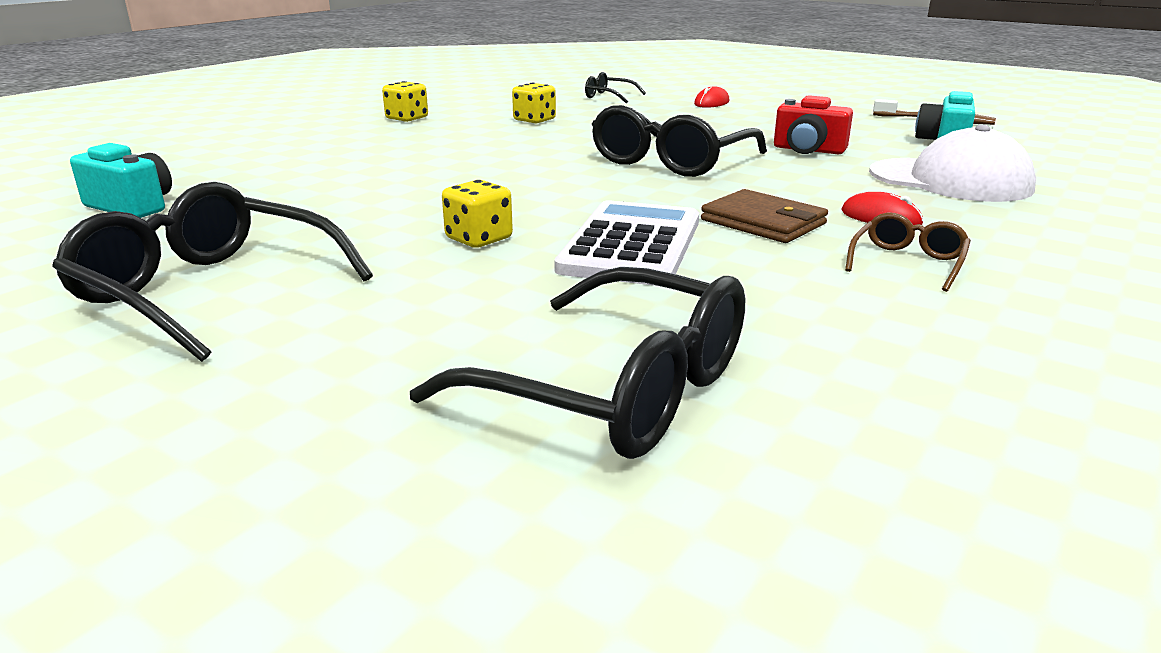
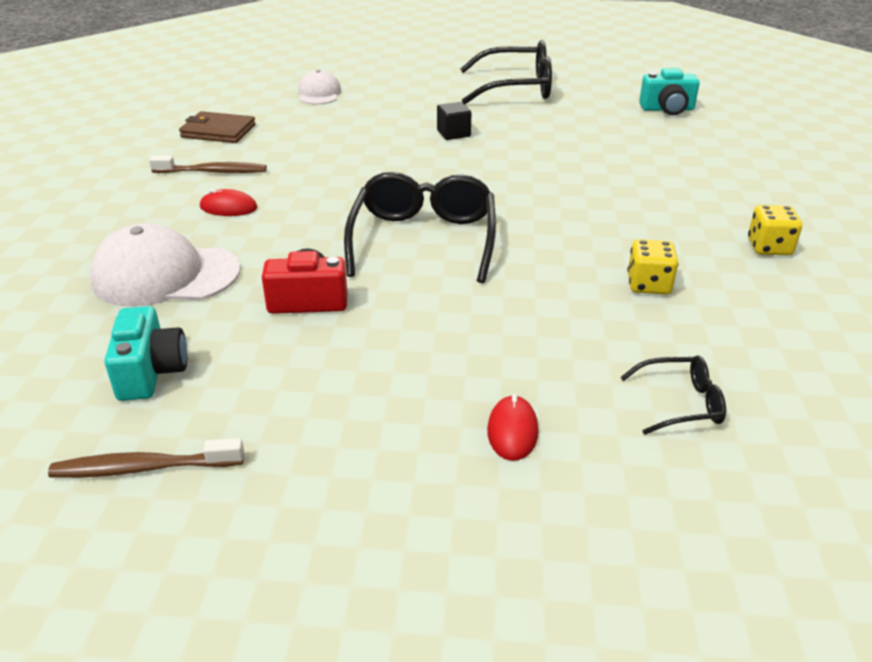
camera: 150 degrees right, 10 degrees up
(479, 239) = (453, 134): yellow dice -> black cube
(615, 390) = (319, 94): black glasses -> white cap
(631, 245) = (370, 149): white calculator -> none
(763, 222) = (306, 184): brown wallet -> brown wallet (218, 131)
(907, 263) = (213, 172): brown glasses -> brown toothbrush

